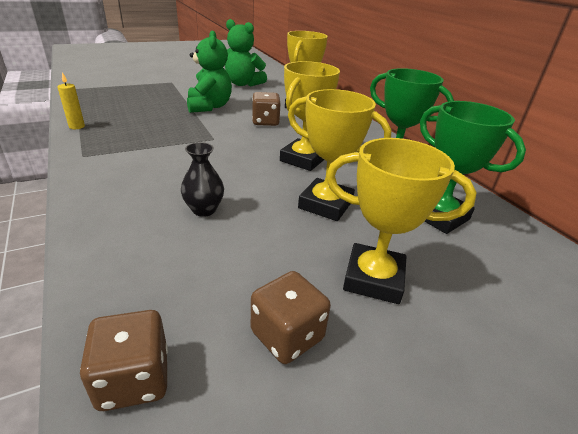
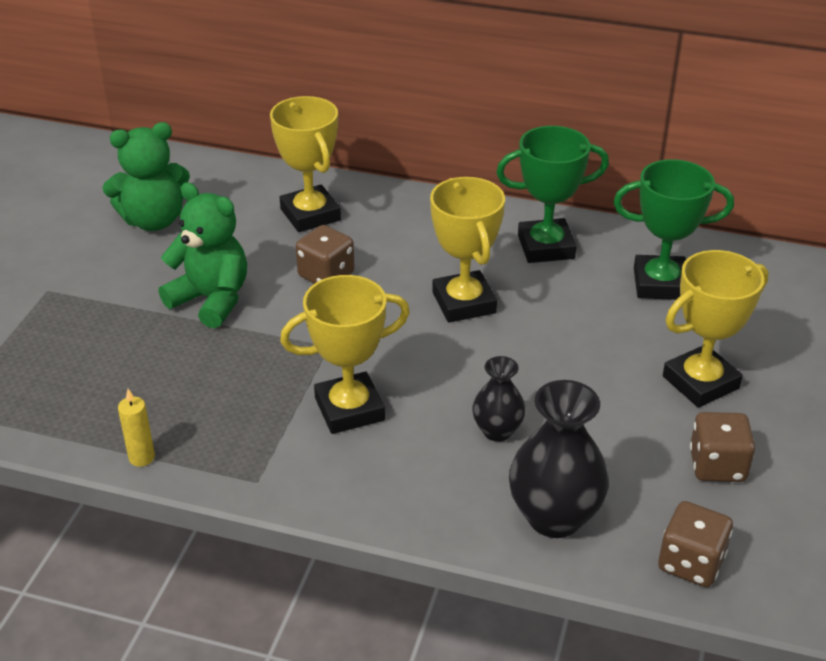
camera: 45 degrees left, 5 degrees up
(134, 267) = (554, 517): none -> black vase
(325, 204) = (571, 342): yellow trophy -> yellow trophy (349, 409)

